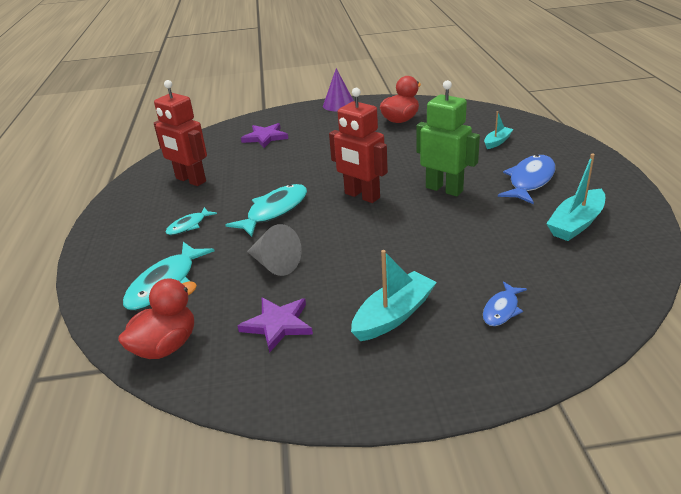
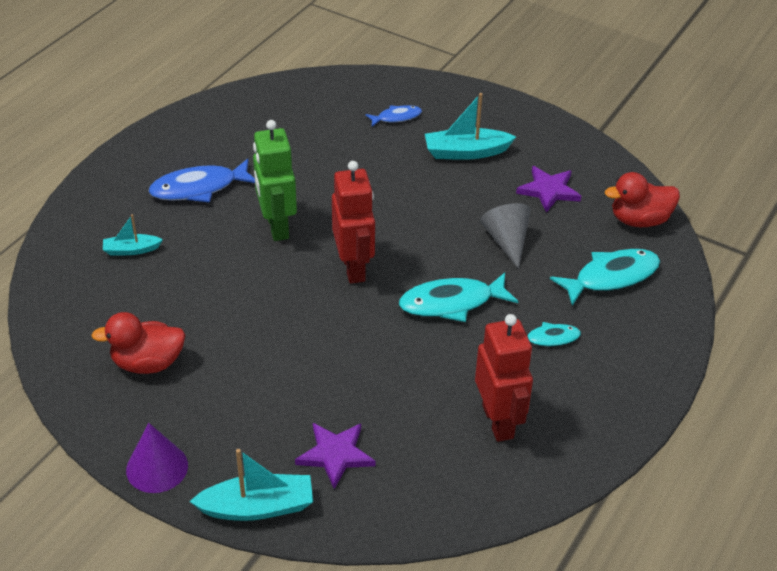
camera: 145 degrees left, 10 degrees up
(576, 223) = (246, 135): turquoise boat -> turquoise boat (257, 507)

